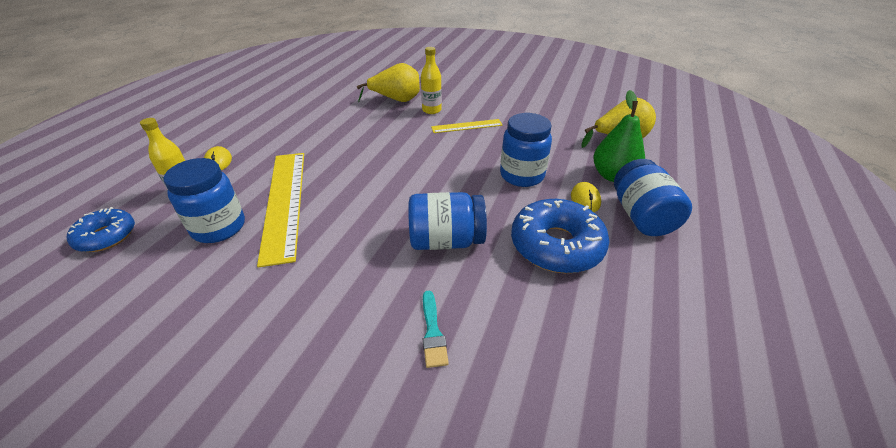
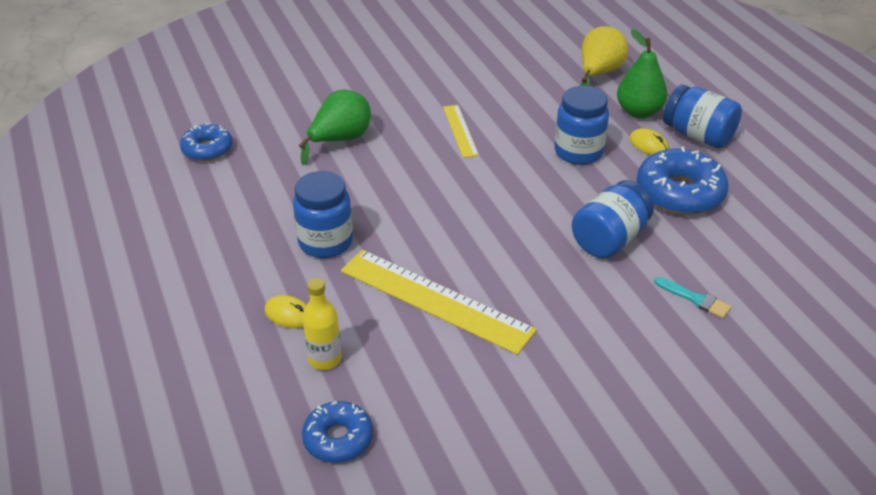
camera: 45 degrees left, 0 degrees up
(219, 227) = (423, 357): blue jar -> blue jar (325, 242)
(334, 76) = (207, 149): none -> blue donut
(396, 100) = (340, 140): yellow pear -> green pear
(431, 110) = (397, 131): yellow bottle -> none
(466, 126) = (460, 130): yellow ruler -> yellow ruler turned 45 degrees counterclockwise

